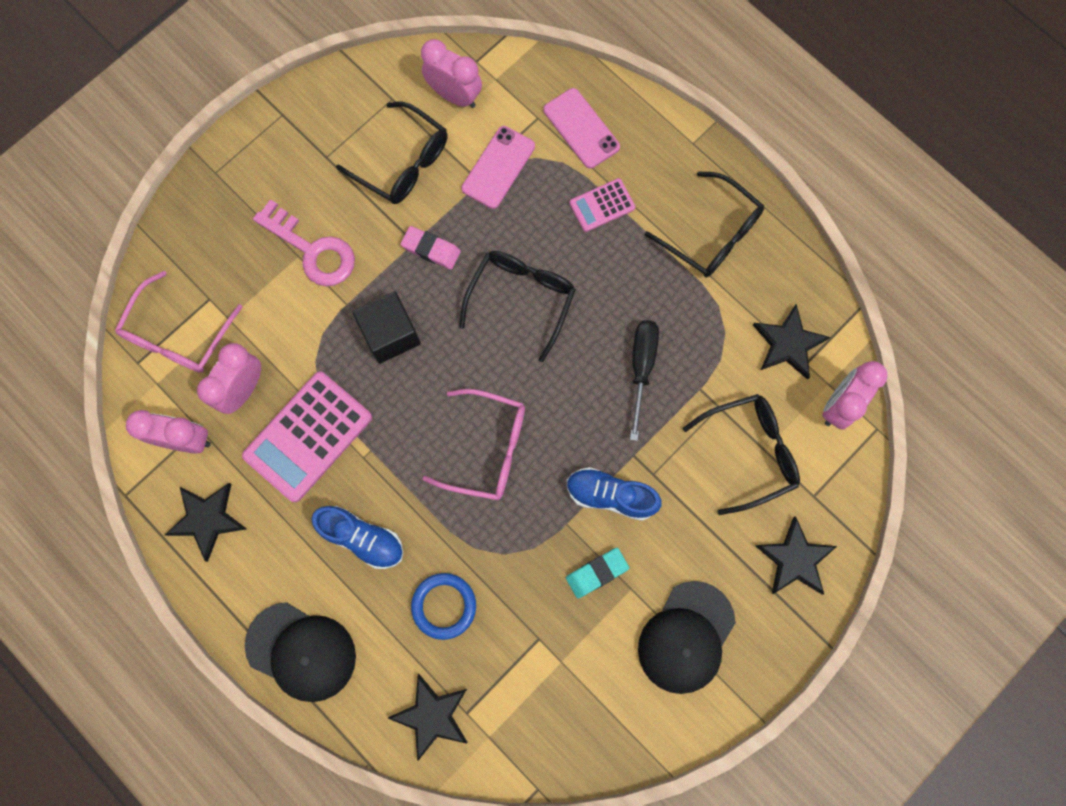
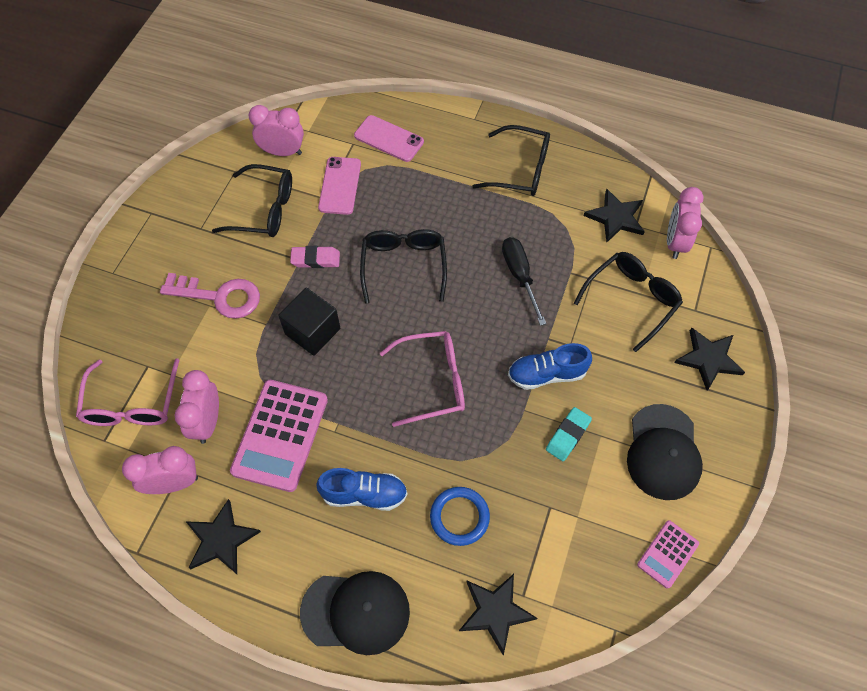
camera: 25 degrees left, 15 degrees down
(602, 205) = (431, 181): pink calculator -> pink calculator (667, 554)

